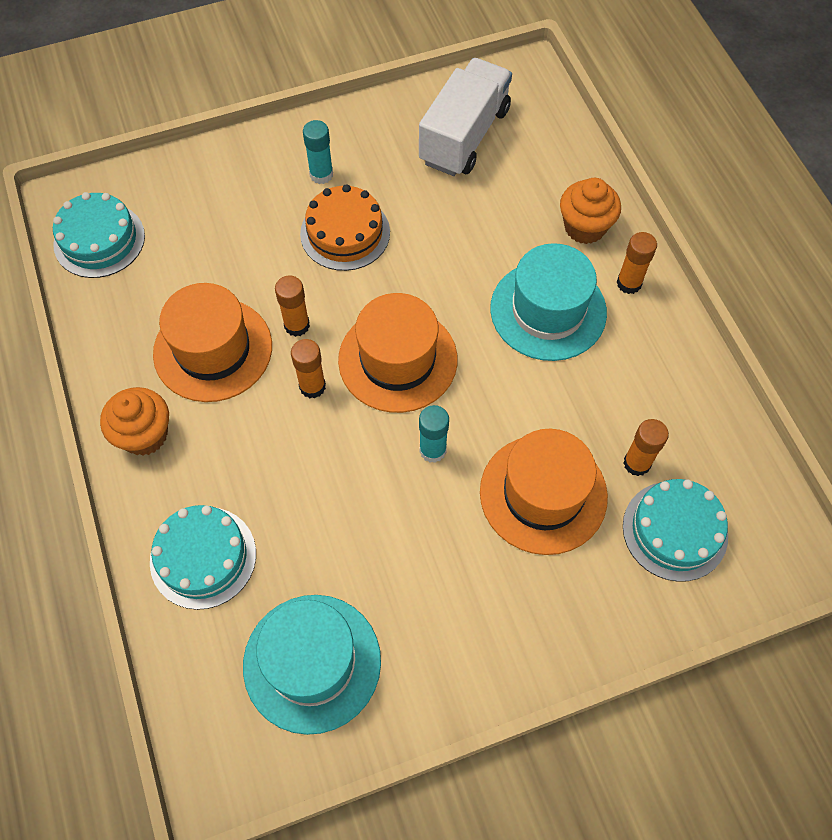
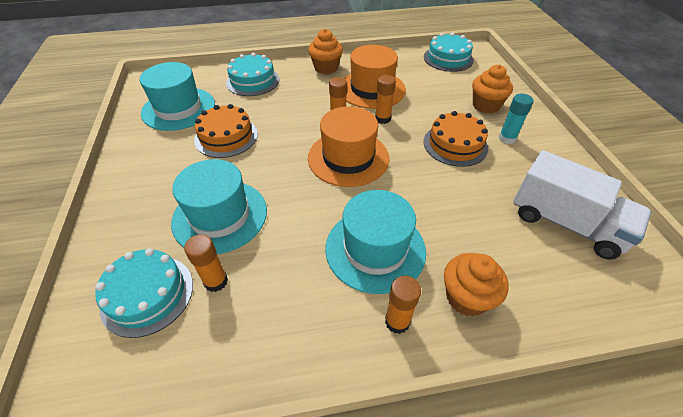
camera: 100 degrees right, 15 degrees down
(244, 193) = (485, 105): none -> orange cupcake
(379, 545) = (226, 137): none -> orange cake
(432, 450) = (276, 165): turquoise glue stick -> none
(543, 494) = (220, 216): orange hat -> turquoise hat

